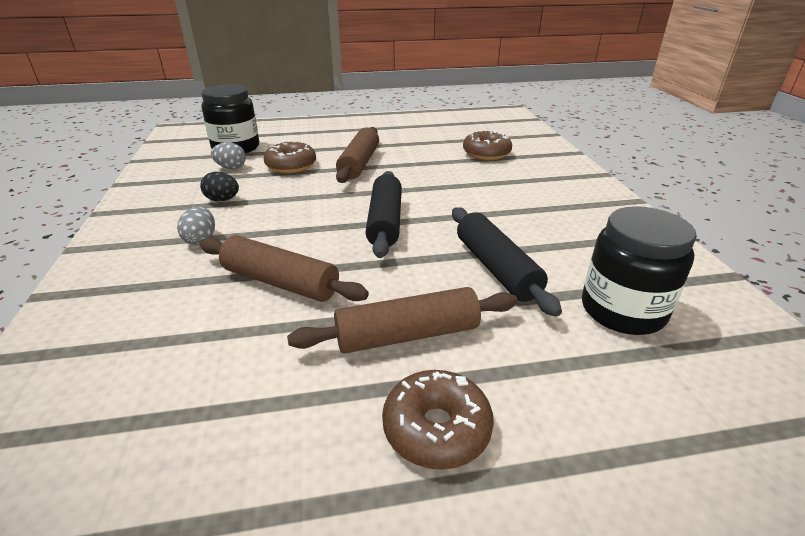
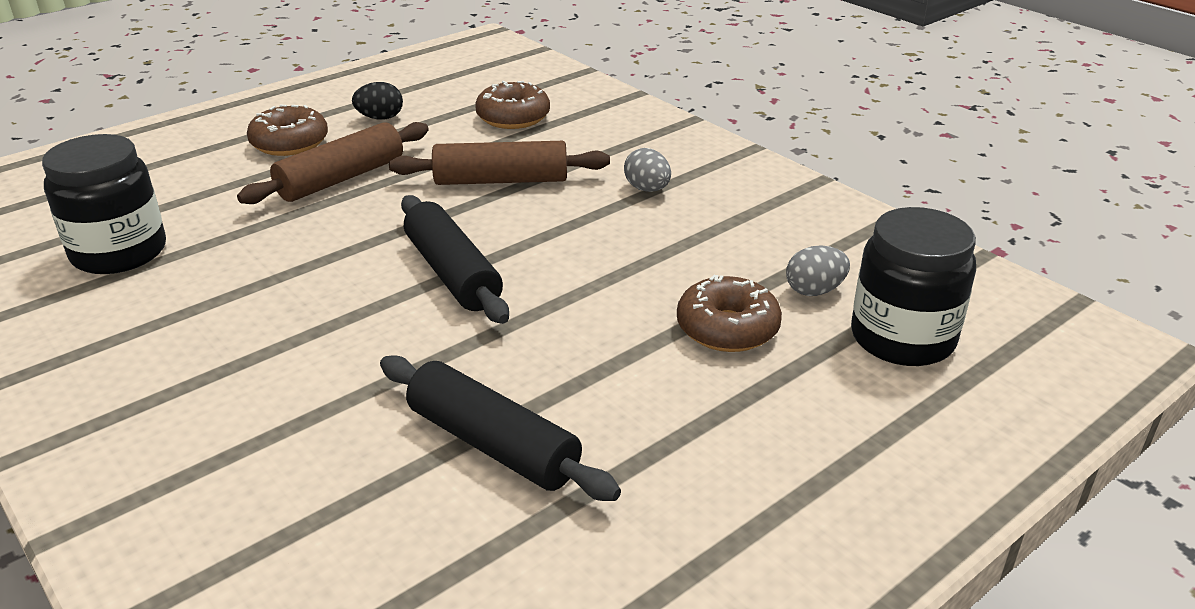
camera: 150 degrees right, 0 degrees up
(222, 200) = (715, 236): black egg -> black egg (380, 118)
(359, 163) = (615, 378): brown rolling pin -> none
(486, 153) = (360, 522): brown donut -> brown donut (513, 117)
(496, 268) = (271, 256): black rolling pin -> black rolling pin (493, 444)

